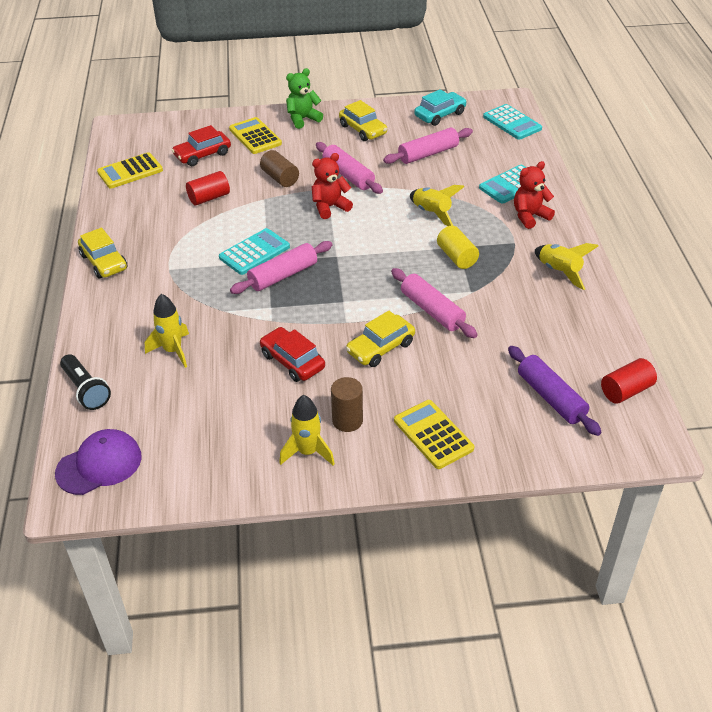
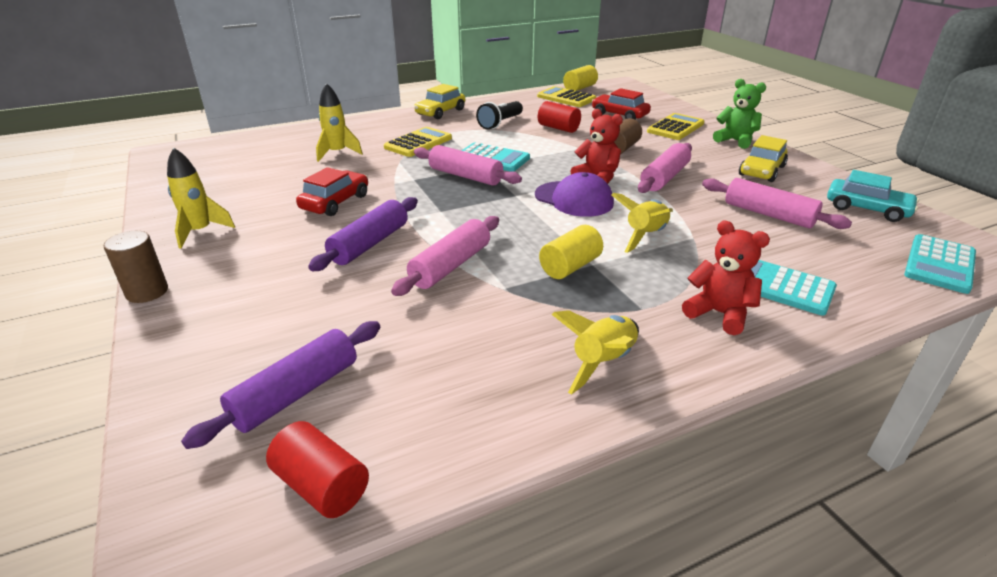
camera: 70 degrees right, 10 degrees down
(86, 390) = (283, 135): black flashlight -> black flashlight (500, 123)
(99, 464) = (197, 154): purple cap -> purple cap (574, 199)
(108, 155) = (579, 88): none -> yellow cylinder
(347, 420) = (247, 244): brown cylinder -> brown cylinder (147, 292)
(380, 348) = (370, 244): yellow car -> purple rolling pin
(433, 434) = (221, 301): yellow calculator -> yellow calculator (418, 143)

